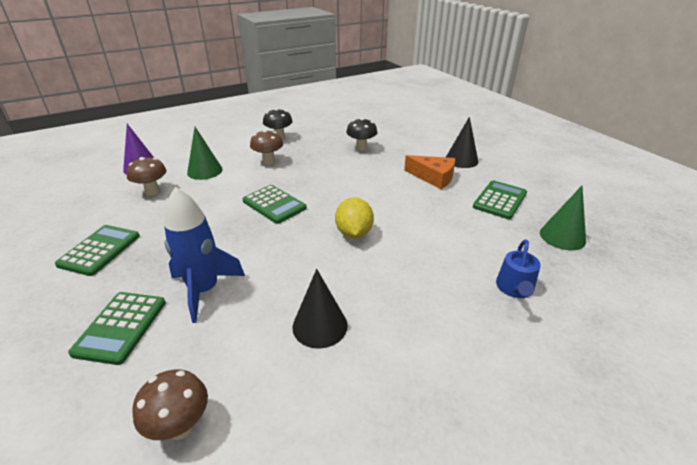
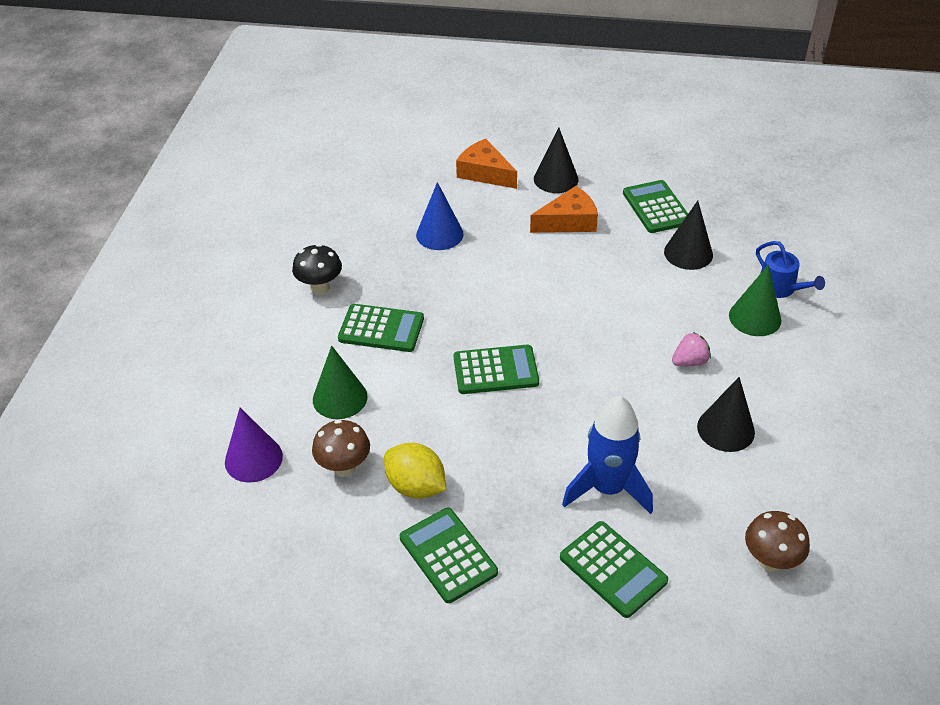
camera: 50 degrees left, 10 degrees up
(268, 161) = (381, 329): brown mushroom -> green calculator
(354, 233) = (612, 337): yellow lemon -> yellow lemon (416, 486)
(361, 148) = (439, 234): black mushroom -> blue cone
(372, 276) = (689, 362): none -> pink strawberry
(428, 141) = (485, 173): none -> orange cheese
(479, 230) = (688, 253): none -> black cone
(562, 236) = (744, 213): green cone -> green cone (755, 317)

